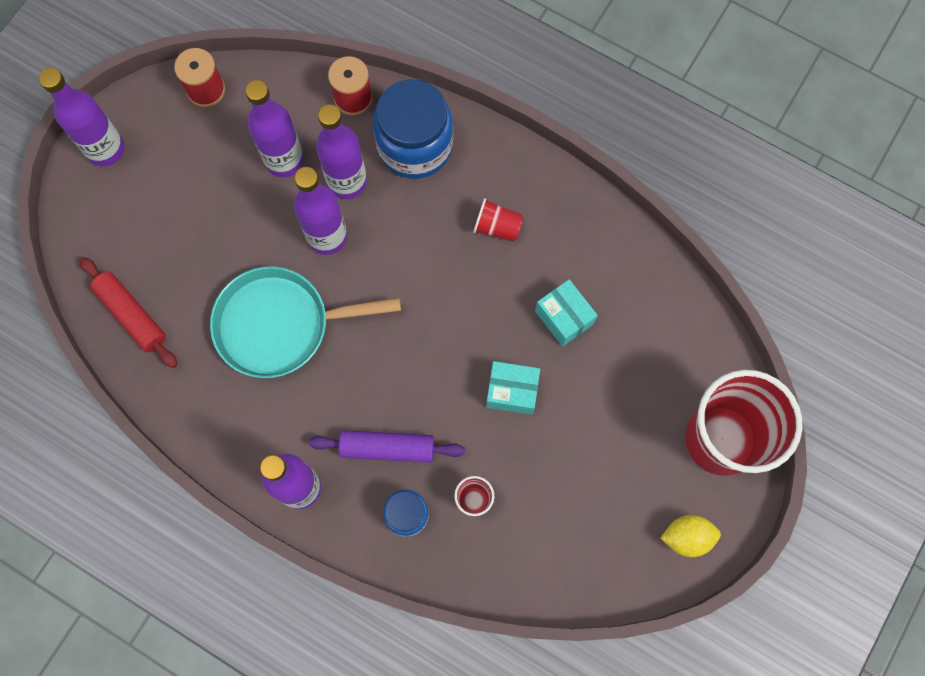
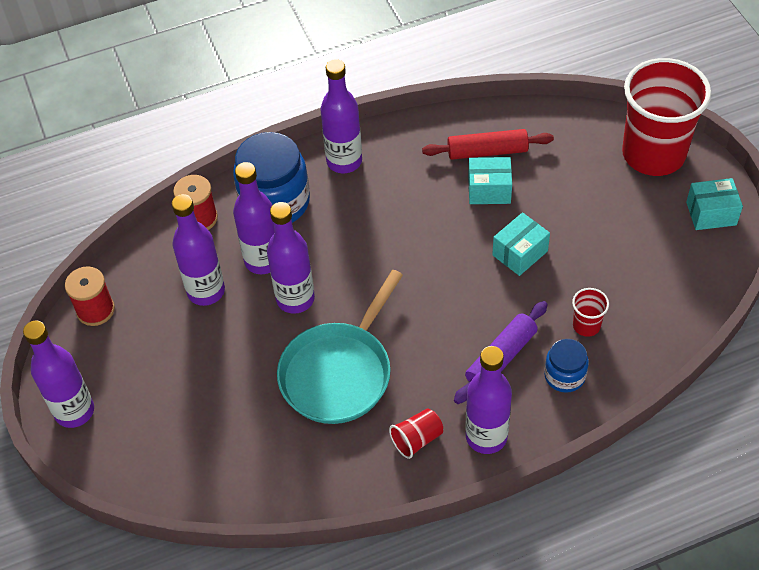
camera: 50 degrees left, 20 degrees down
(132, 315) = (237, 476): red rolling pin -> red rolling pin (487, 151)
(497, 227) = (385, 189): red cup -> red cup (417, 439)
(502, 170) = (344, 161): none -> purple bottle
(687, 537) = (711, 213): yellow lemon -> turquoise box

